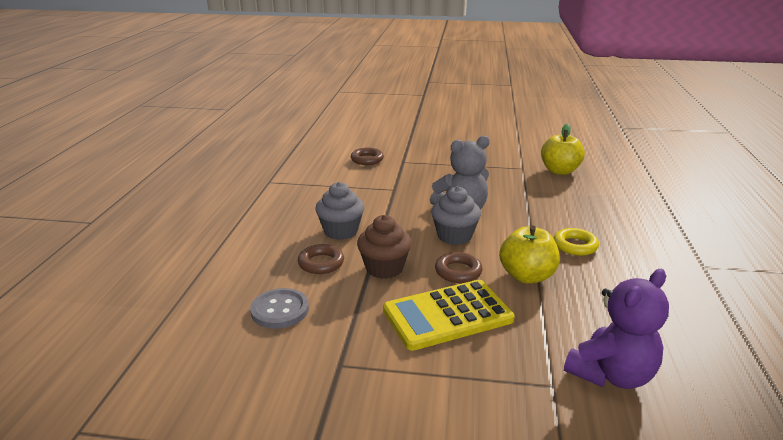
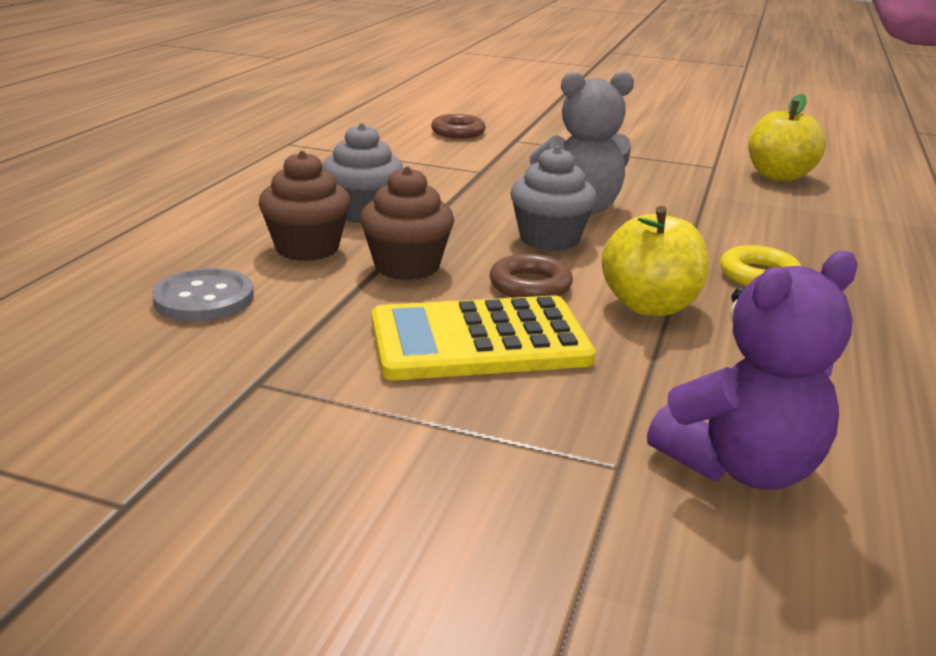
camera: 10 degrees right, 0 degrees up
(321, 263) = (307, 248): brown ring -> brown cupcake

